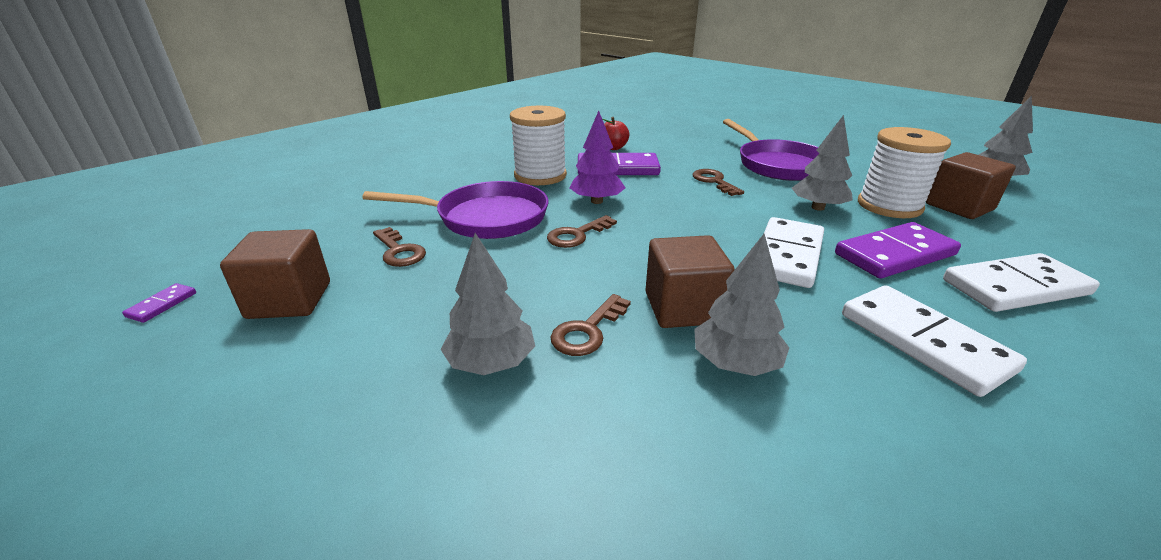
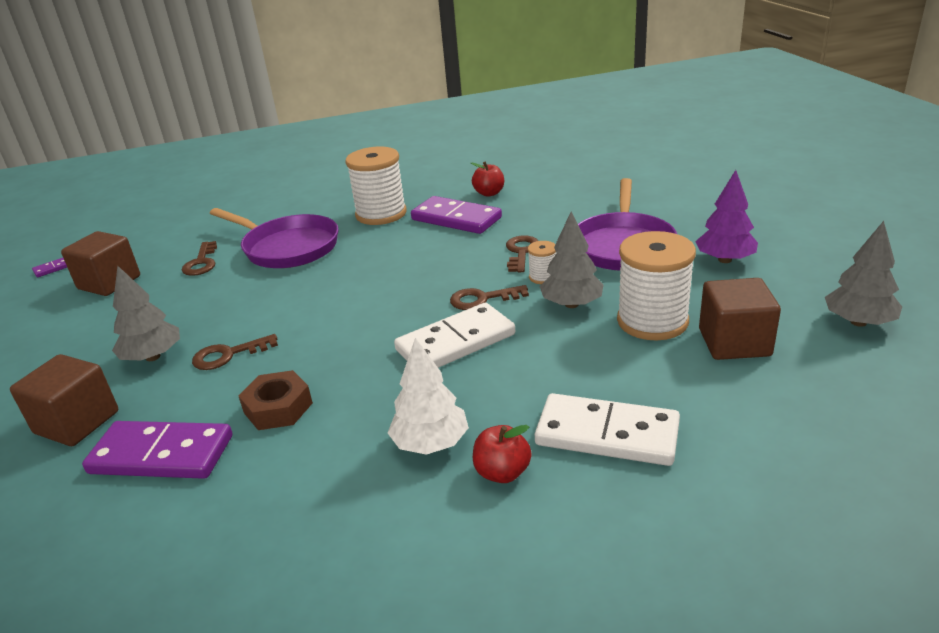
camera: 35 degrees right, 0 degrees up
(577, 235) = (326, 279): brown key -> brown key (482, 299)
(597, 201) = (387, 250): purple tree -> purple tree (725, 260)
(683, 308) = (308, 359): brown cube -> brown cube (77, 422)
(735, 363) = (278, 408): grey tree -> brown nut
(762, 194) = (543, 277): none -> white spool
(894, 254) = (554, 370): purple domino -> purple domino (162, 454)
(923, 342) = (430, 443): white domino -> white tree
(1015, 343) = (502, 472): none -> red apple

